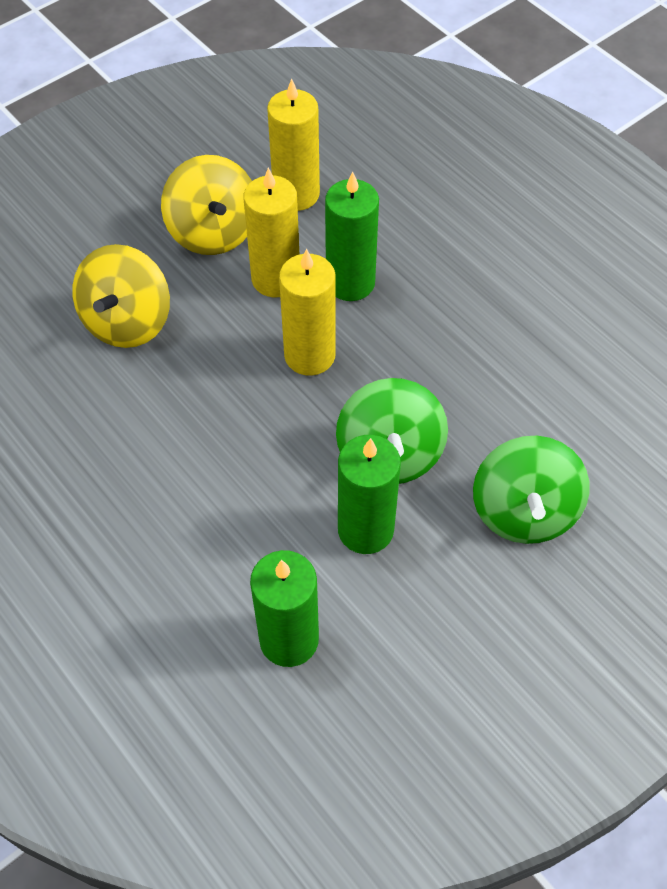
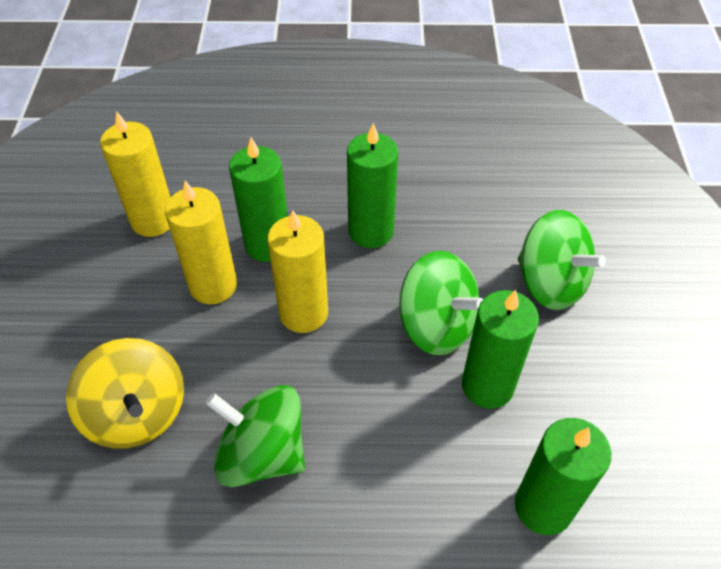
camera: 50 degrees left, 5 degrees down
(165, 420) = (262, 453): none -> green spinning top
(213, 231) = (122, 293): yellow spinning top -> none
(439, 341) = (371, 231): none -> green candle

